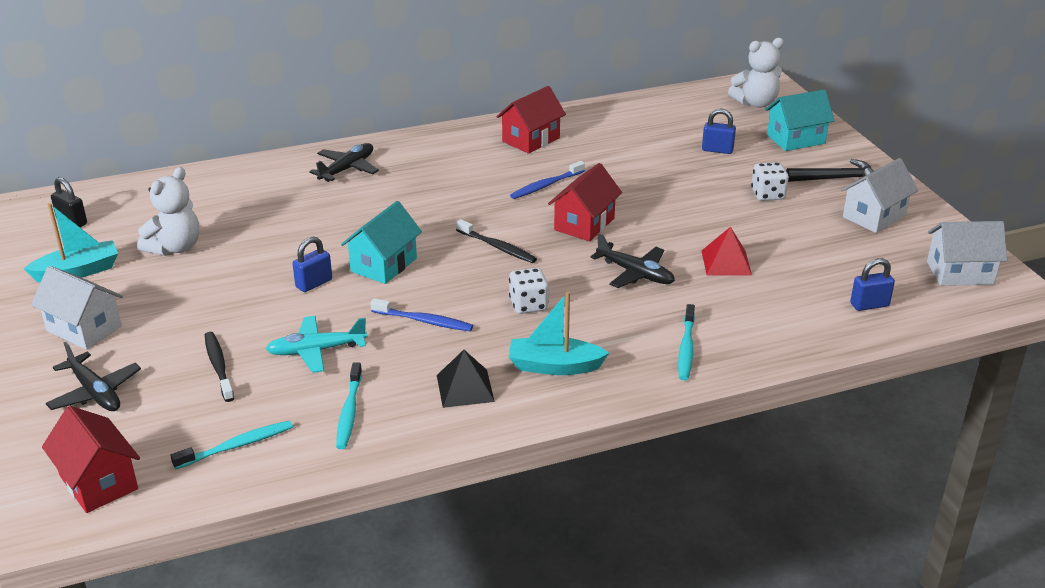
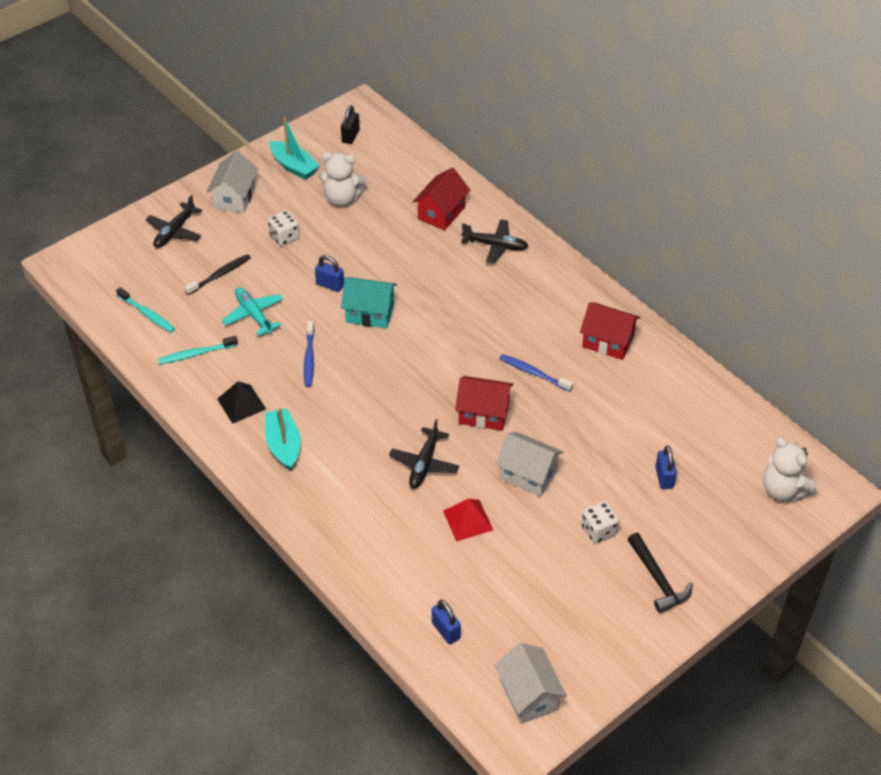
camera: 70 degrees right, 15 degrees up
(98, 482) = (98, 269): red house -> red house (441, 213)
(497, 247) = (423, 370): black toothbrush -> none
(528, 305) = (353, 410): white dice -> white dice (284, 237)
(686, 348) = (335, 517): turquoise toothbrush -> none
(796, 139) = (722, 535): turquoise house -> none
(874, 216) = (600, 618): white house -> white house (528, 474)

